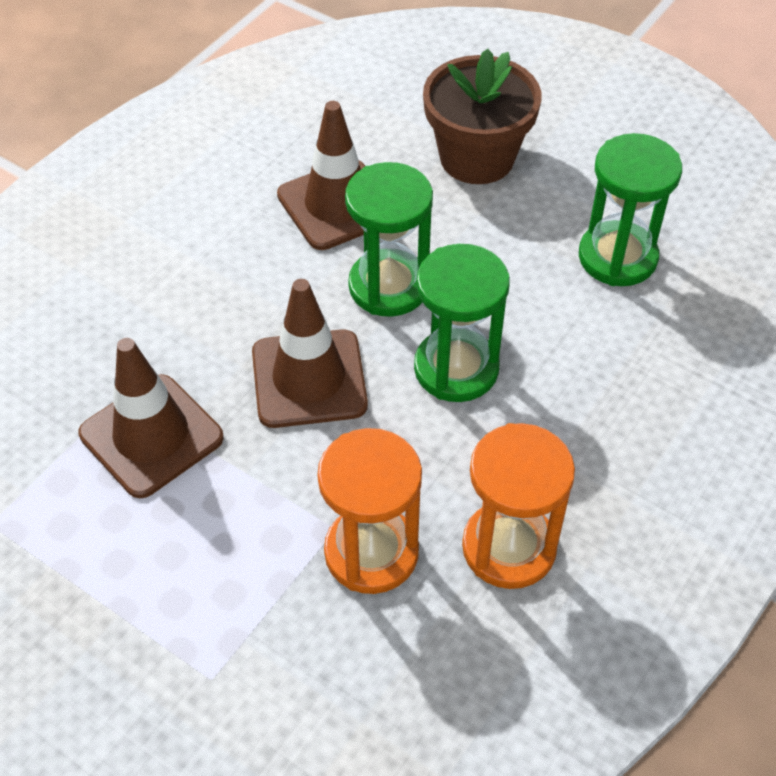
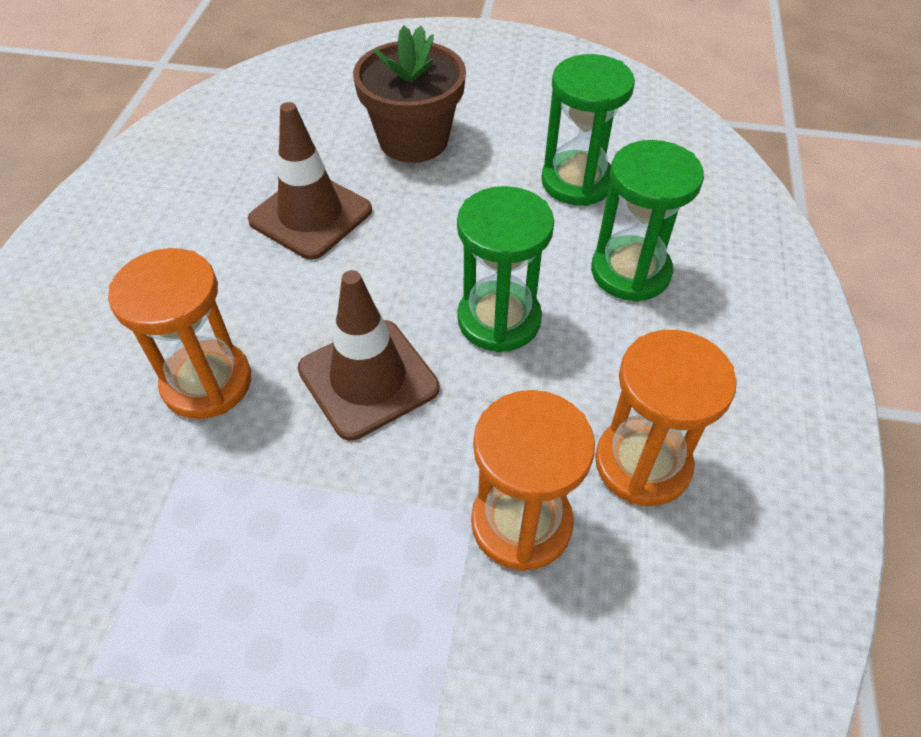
camera: 25 degrees left, 0 degrees up
(151, 436) = (235, 497): brown traffic cone -> none
(173, 331) = (207, 382): none -> orange hourglass
(388, 286) = (397, 269): green hourglass -> green hourglass (630, 272)

